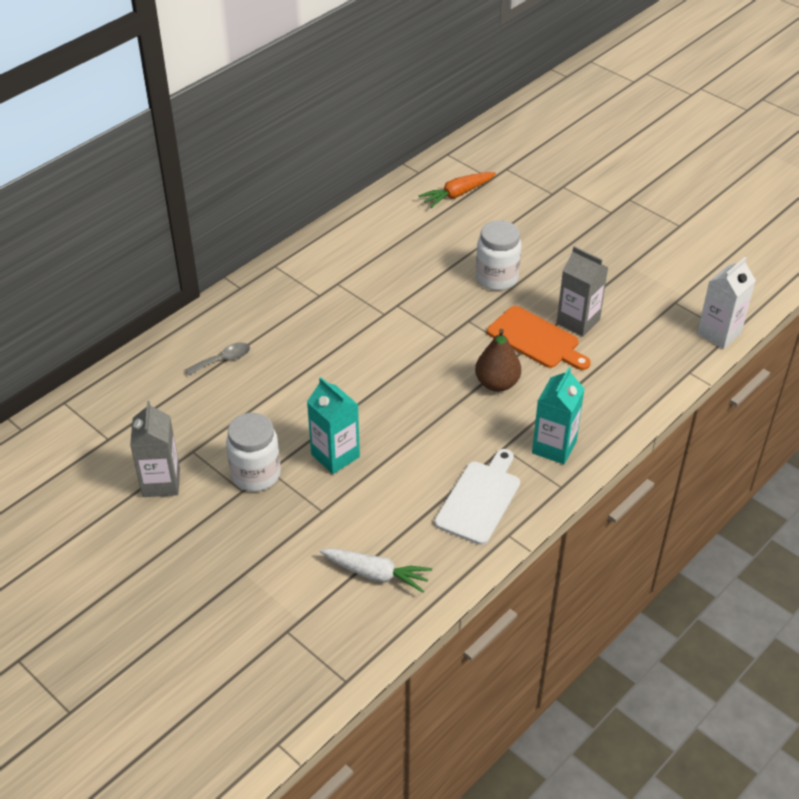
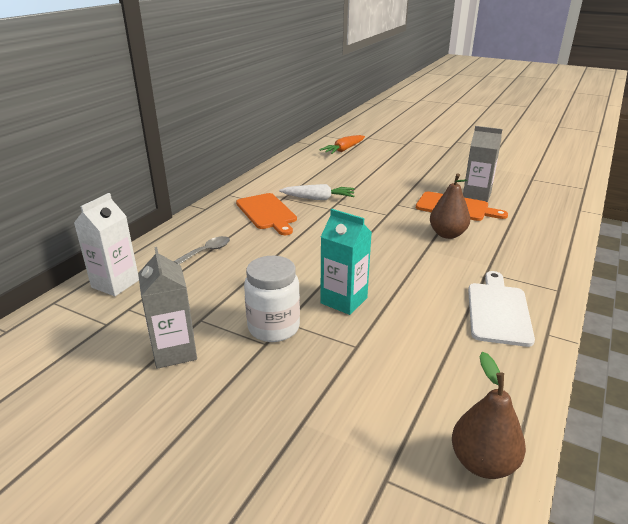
camera: 15 degrees left, 15 degrees down
(308, 308) = (267, 213): none -> orange cutting board
(366, 636) = (482, 463): none -> brown pear
(376, 574) = (448, 393): white carrot -> white carrot (318, 199)
(496, 278) = (400, 182): white jar -> none
(554, 447) = (527, 265): turquoise carton -> none
(719, 333) = (577, 189): white carton -> white carton (115, 284)

